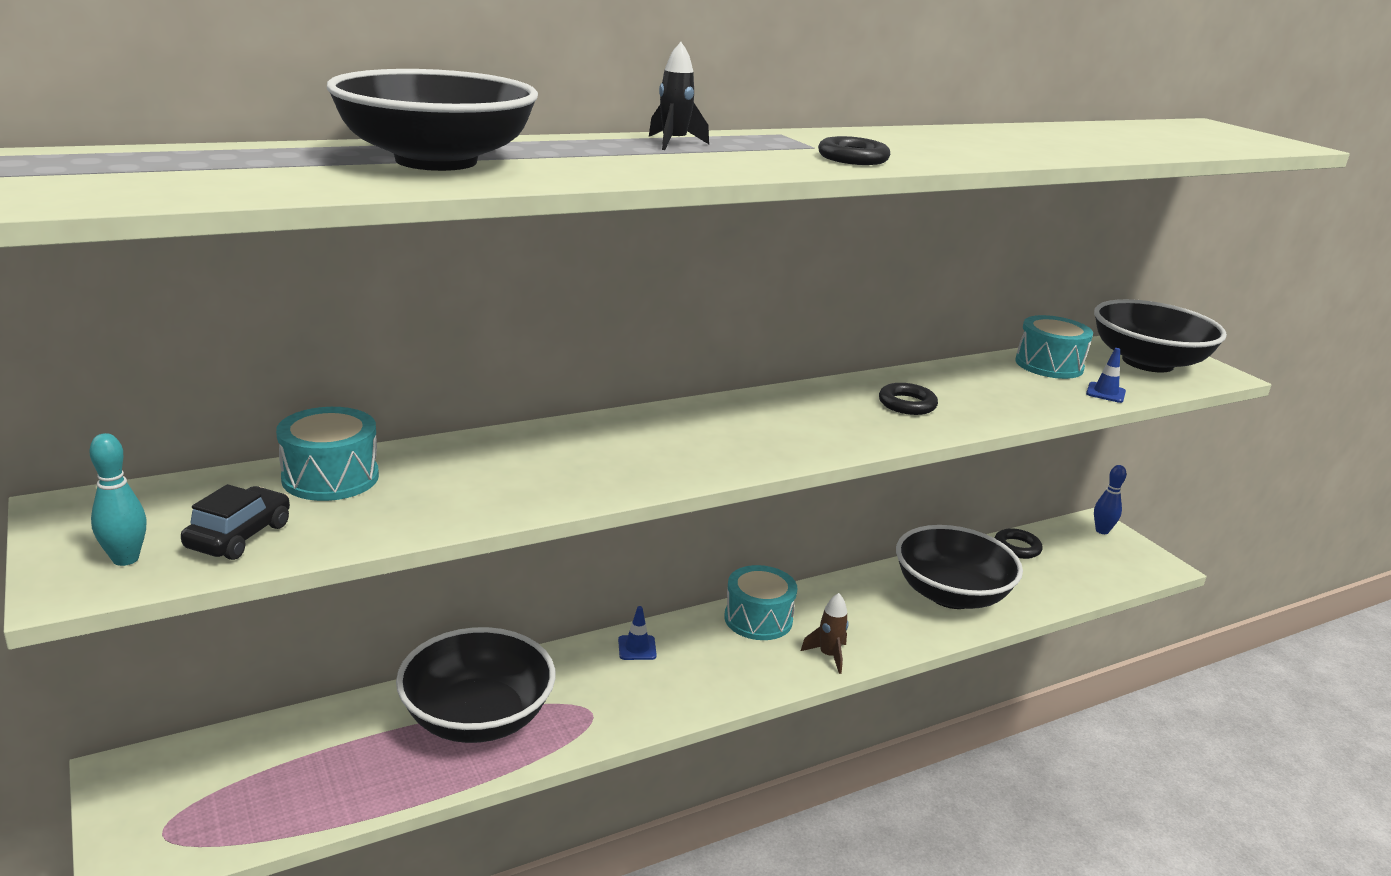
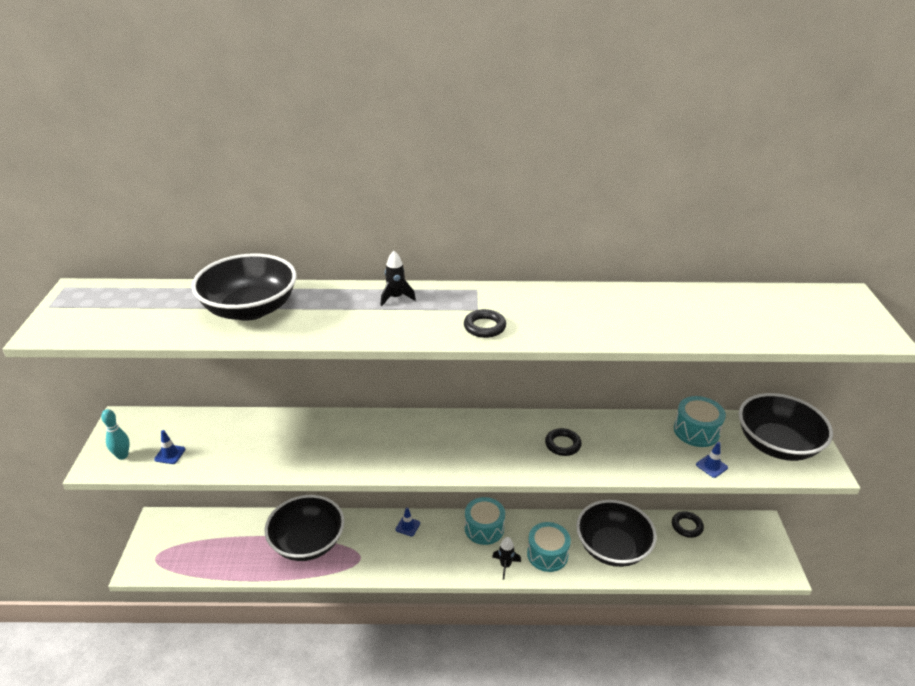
camera: 30 degrees right, 10 degrees up
(239, 536) = (170, 454): black car -> blue traffic cone
(330, 477) = (229, 426): turquoise drum -> turquoise drum (547, 554)
(828, 656) = (505, 565): brown rocket -> black rocket
(1102, 531) = (761, 531): blue bowling pin -> none

